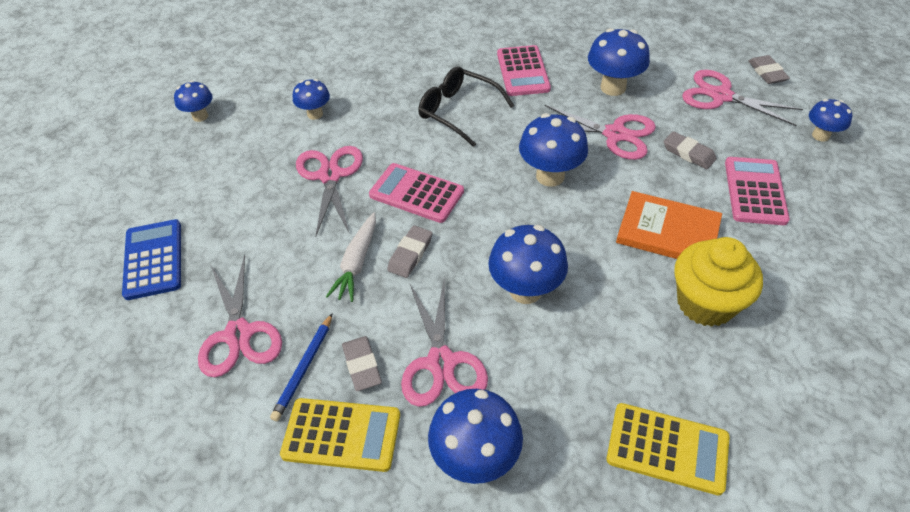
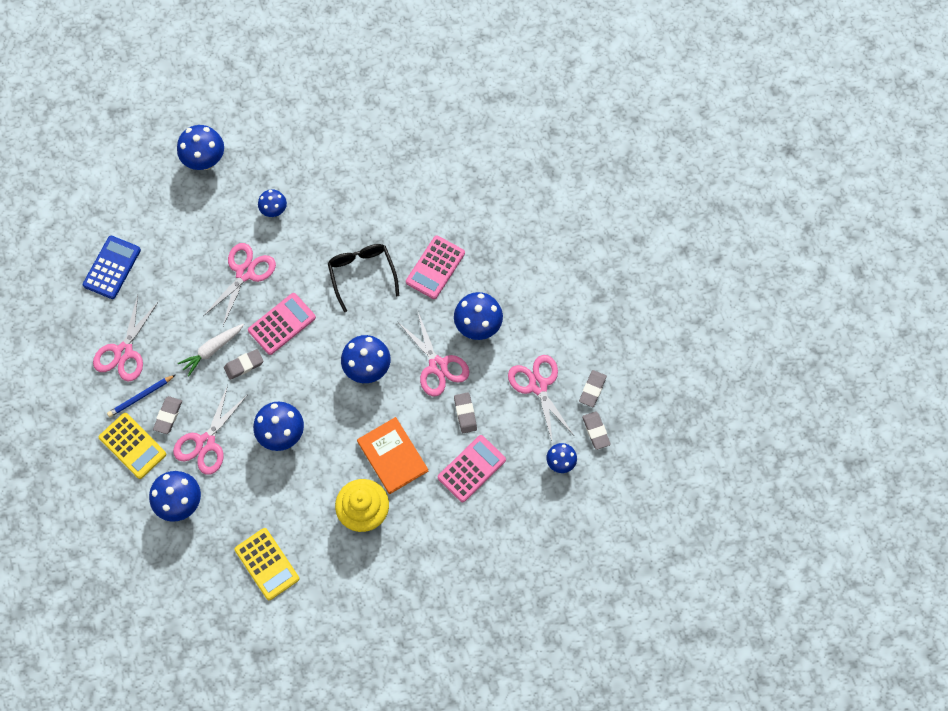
camera: 35 degrees right, 20 degrees up
(200, 116) = (205, 161): blue mushroom -> blue mushroom, size x1.64
(416, 193) = (282, 324): pink calculator -> pink calculator turned 75 degrees clockwise
(813, 97) = (596, 431): none -> grey eraser

